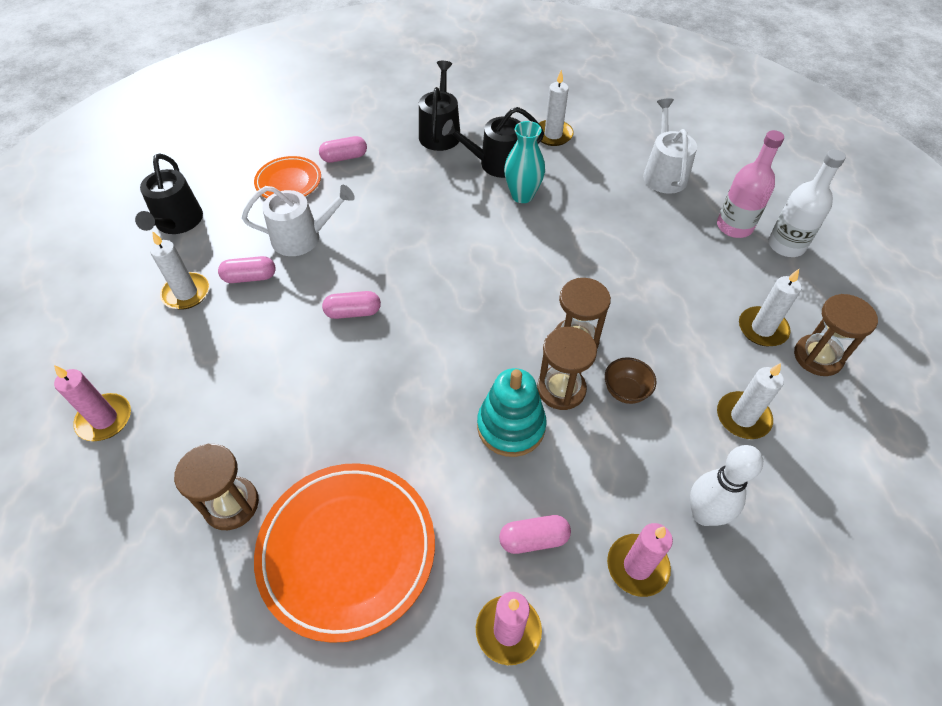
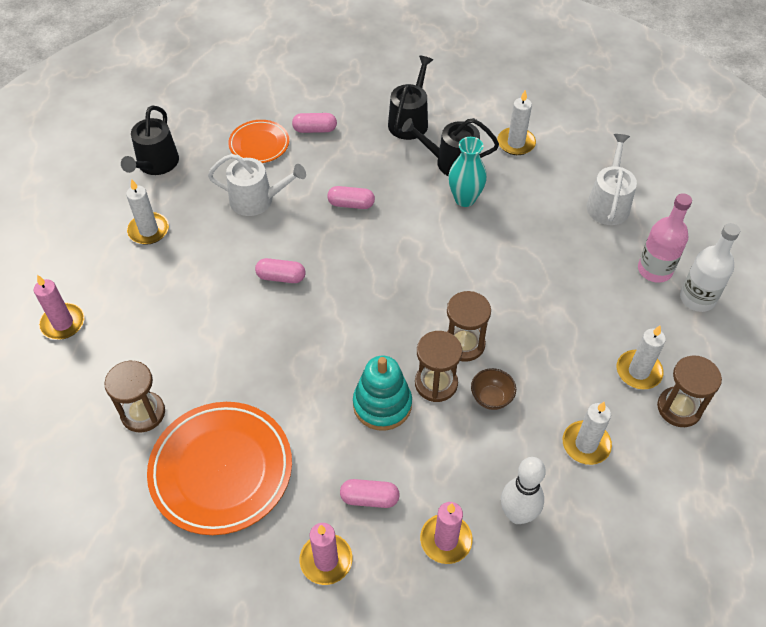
camera: 15 degrees right, 0 degrees up
(250, 277) = (204, 227): pink capsule -> pink capsule (351, 204)

